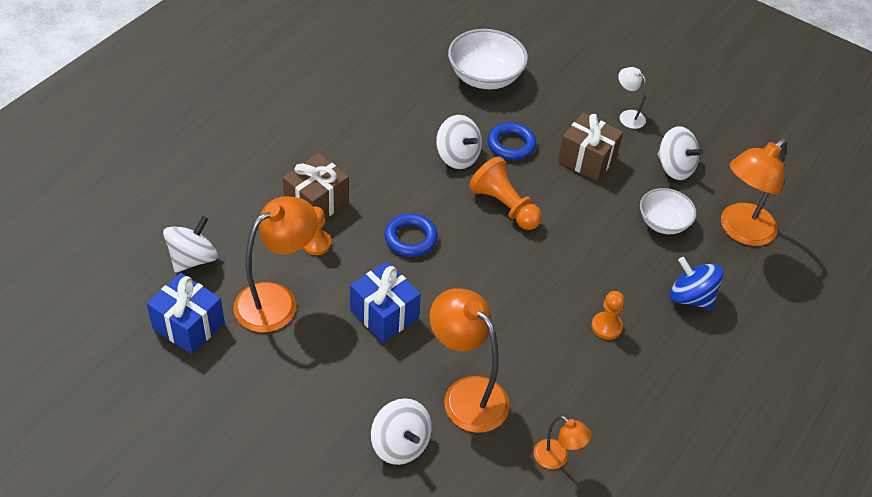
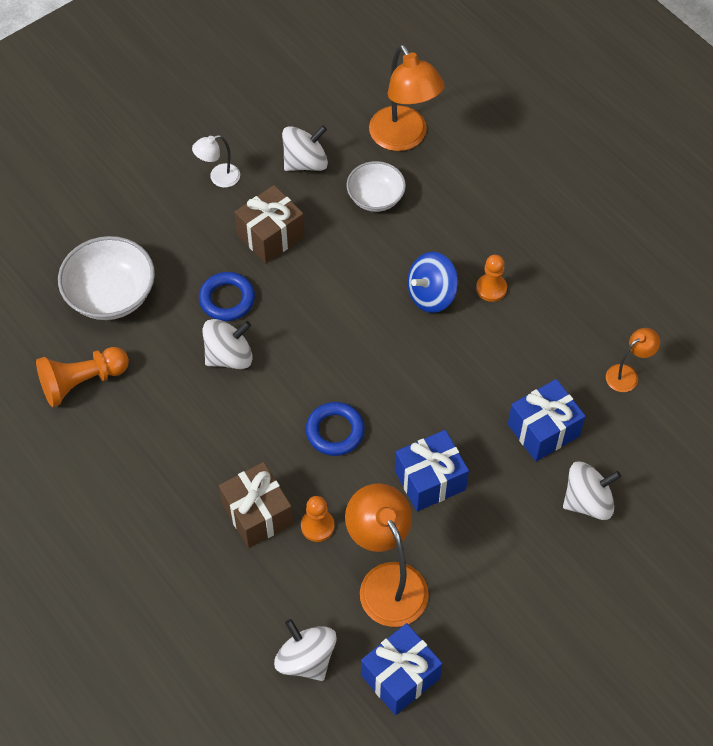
camera: 70 degrees left, 10 degrees up
(466, 394) = (543, 430): orange lamp -> blue gift
(504, 206) = (314, 331): orange pawn -> orange pawn (82, 382)
(690, 297) = (473, 208): blue spinning top -> blue spinning top (431, 295)

